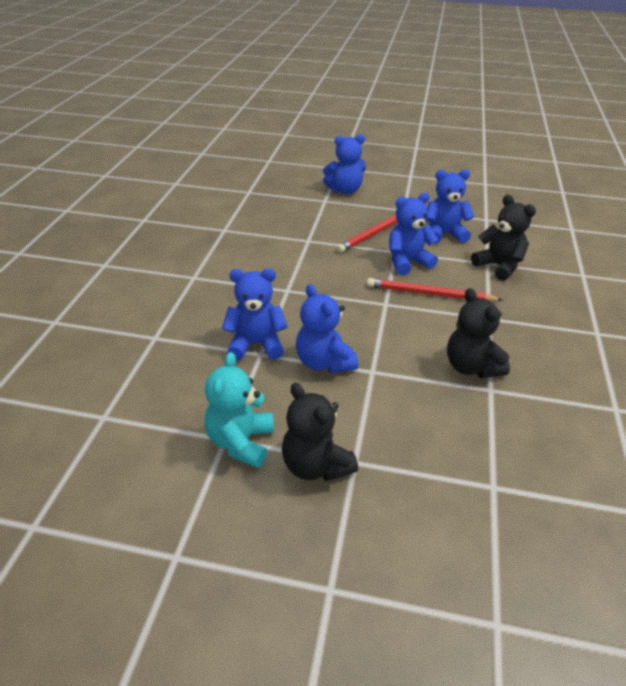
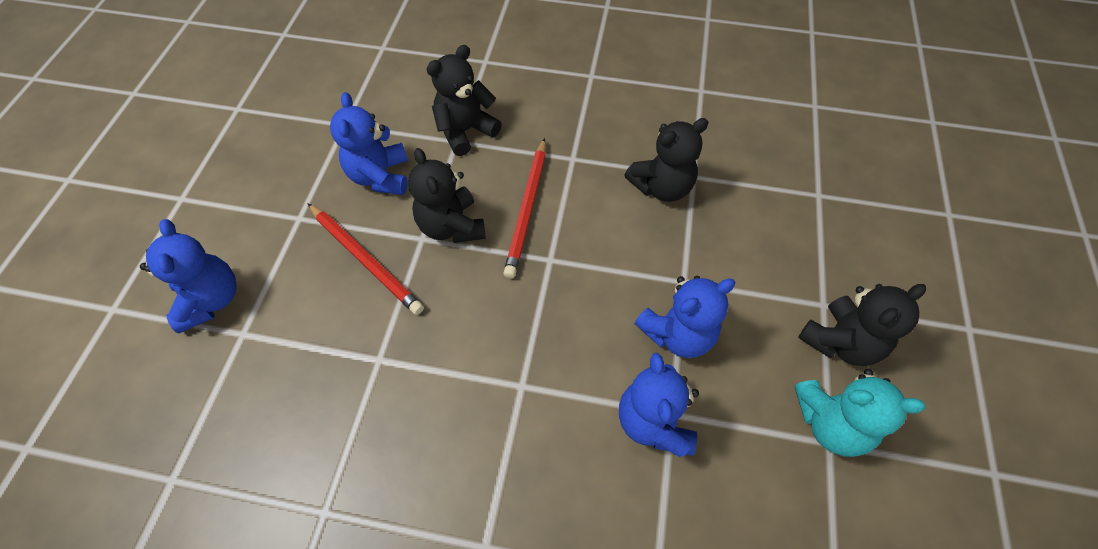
camera: 90 degrees left, 20 degrees up
(407, 262) = (451, 226): blue teddy bear -> black teddy bear

